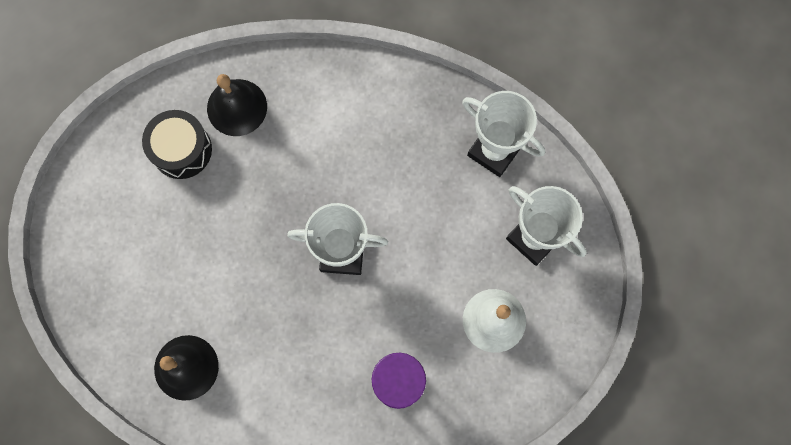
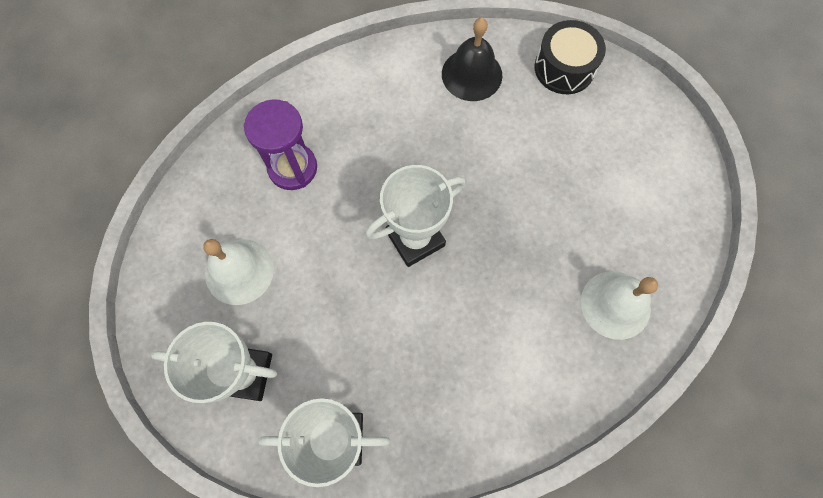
camera: 145 degrees right, 5 degrees down
(181, 150) = (627, 232): black drum -> black drum (564, 68)
(237, 107) = (615, 304): black bell -> white bell

